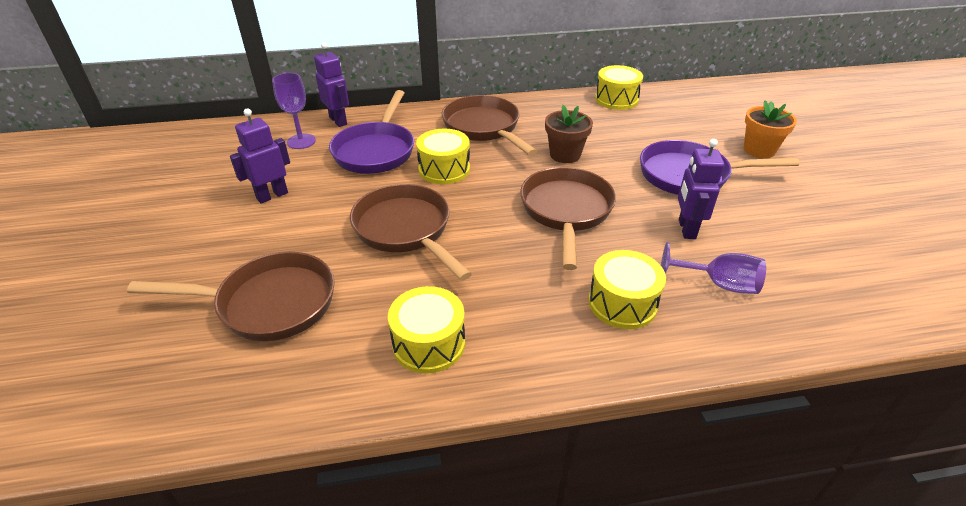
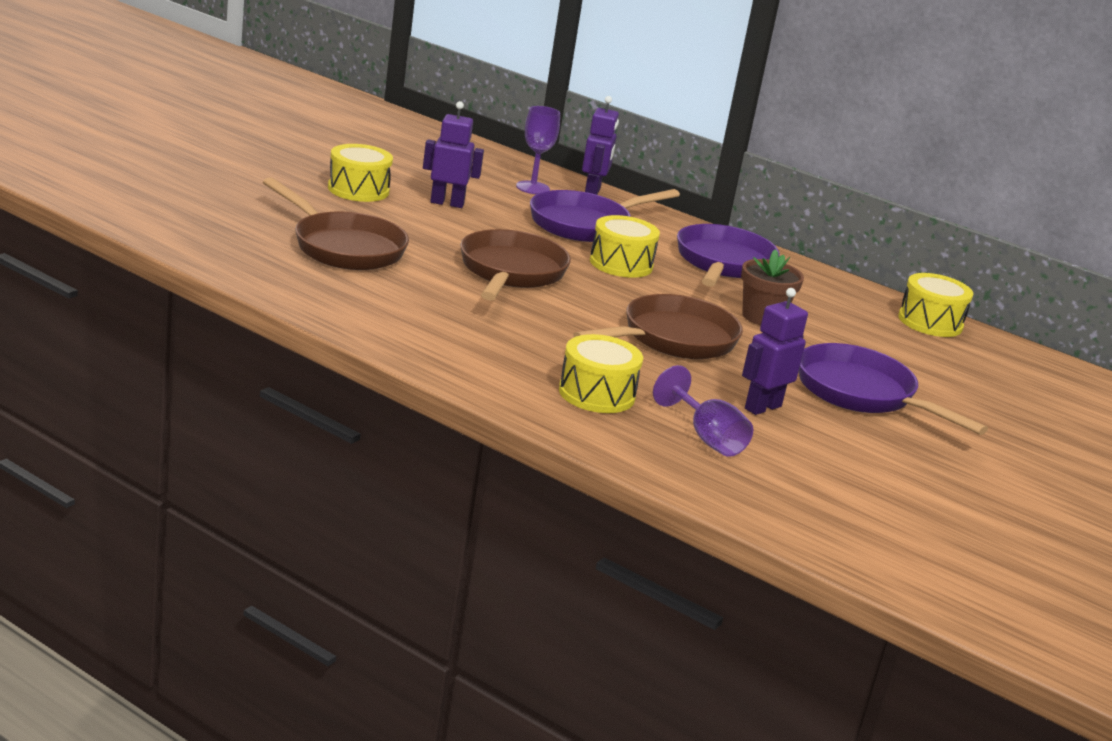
camera: 40 degrees right, 15 degrees down
(429, 343) = (411, 321): yellow drum -> yellow drum (358, 190)
(484, 128) = (723, 264): brown pan -> purple pan
(759, 150) = (1001, 429): orange flower pot -> none

